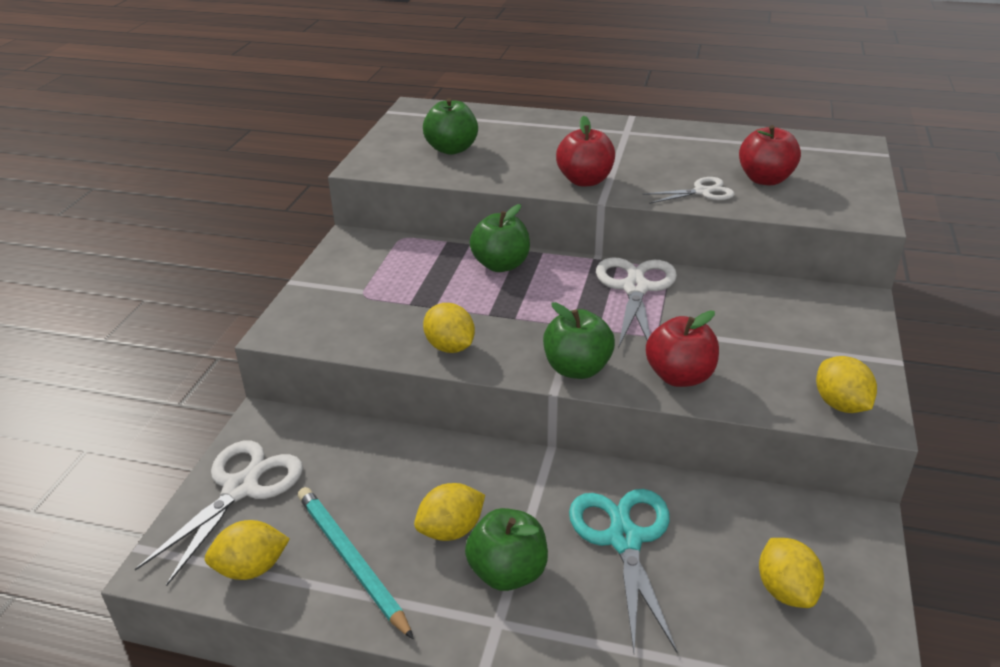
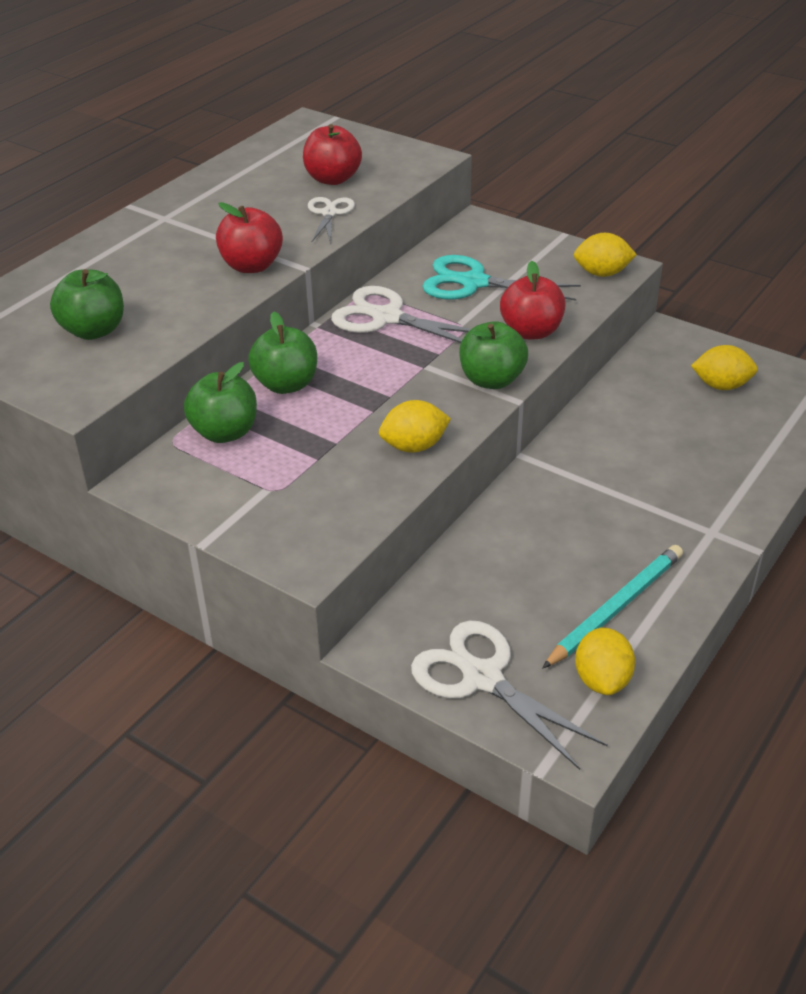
camera: 70 degrees left, 5 degrees up
(351, 561) = (616, 608): turquoise pencil -> turquoise pencil turned 150 degrees clockwise
(451, 530) = (600, 537): yellow lemon -> none
(507, 572) = (661, 514): green apple -> green apple (225, 432)
(624, 540) = (647, 444): turquoise scissors -> turquoise scissors (474, 283)

